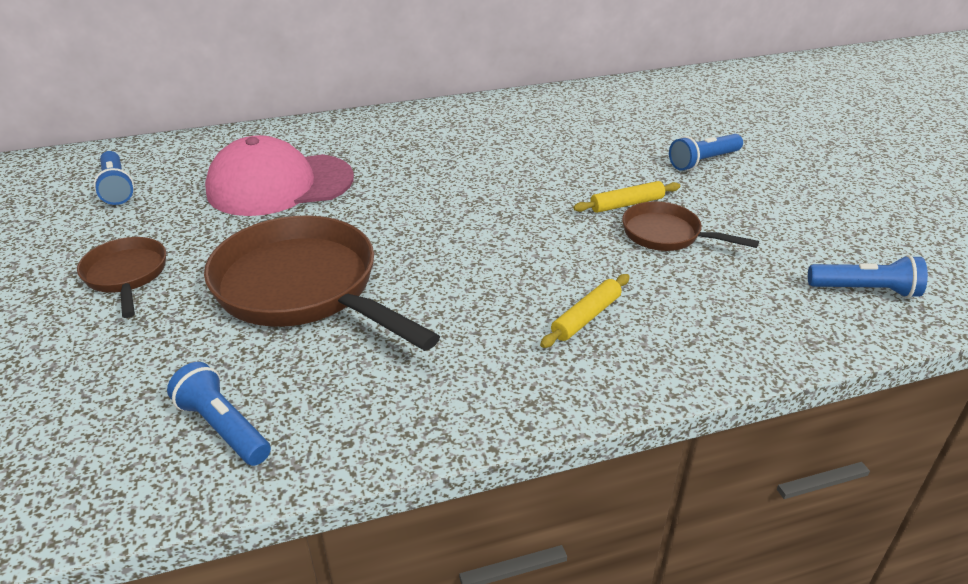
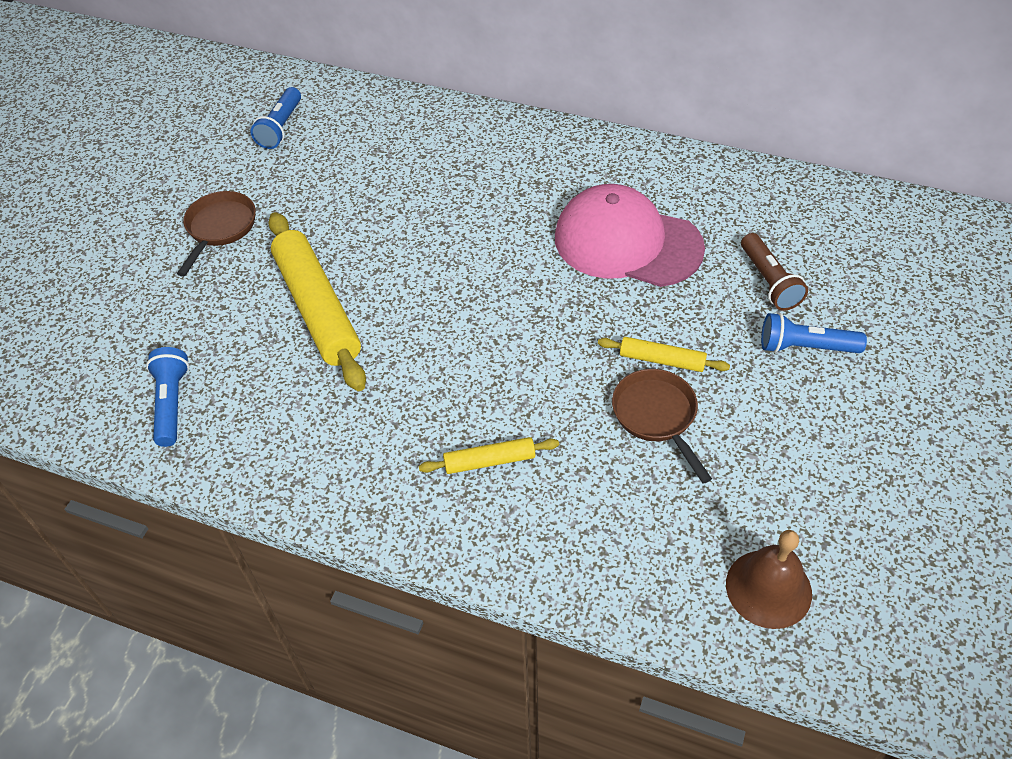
camera: 40 degrees right, 15 degrees up
(280, 185) = (396, 183): pink cap -> pink cap (627, 243)
(303, 288) = (318, 308): brown pan -> yellow rolling pin
(636, 139) = (769, 281): none -> brown flashlight
(865, 290) = (768, 588): blue flashlight -> brown bell

